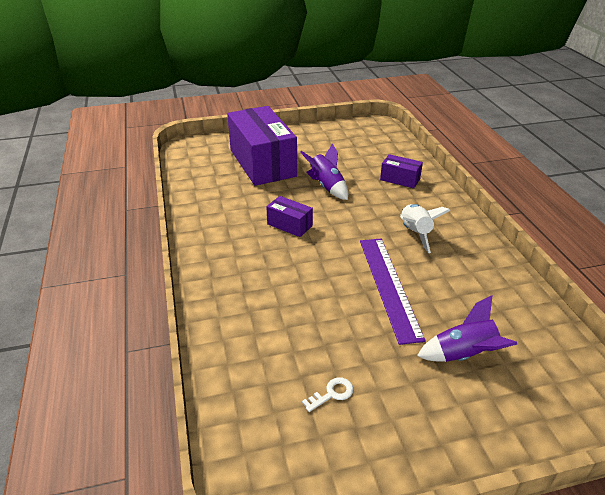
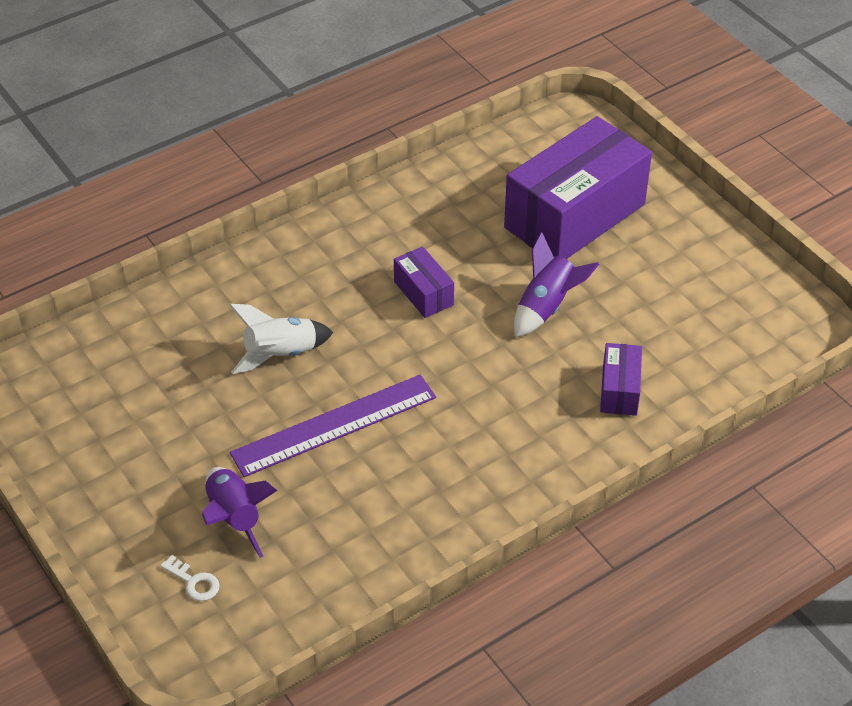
camera: 70 degrees right, 10 degrees up
(289, 225) = (423, 293): purple box -> purple box turned 45 degrees counterclockwise
(332, 394) = (136, 410): white key -> white key (194, 582)
(415, 233) = (470, 433): white rocket -> white rocket (280, 354)

